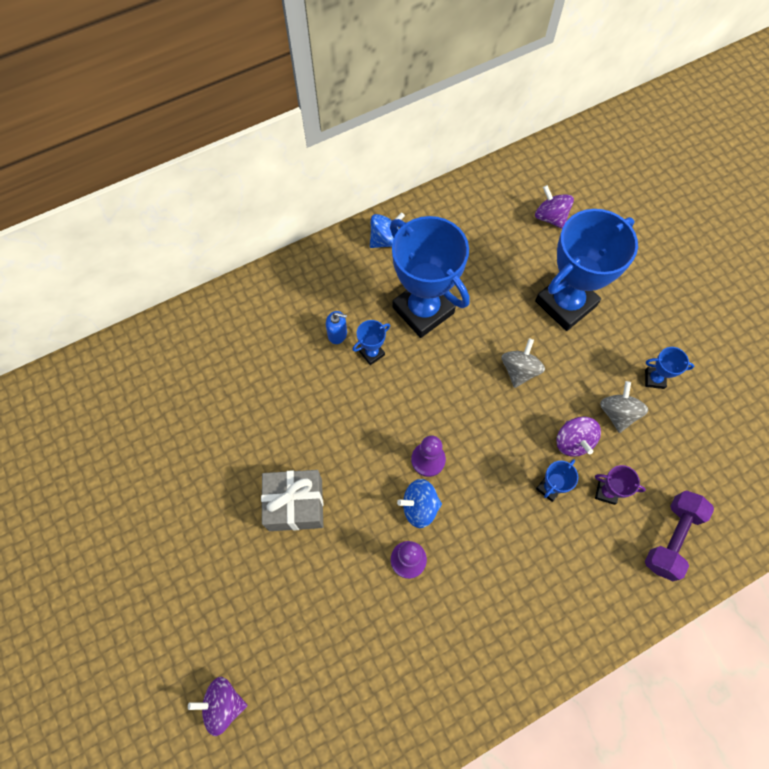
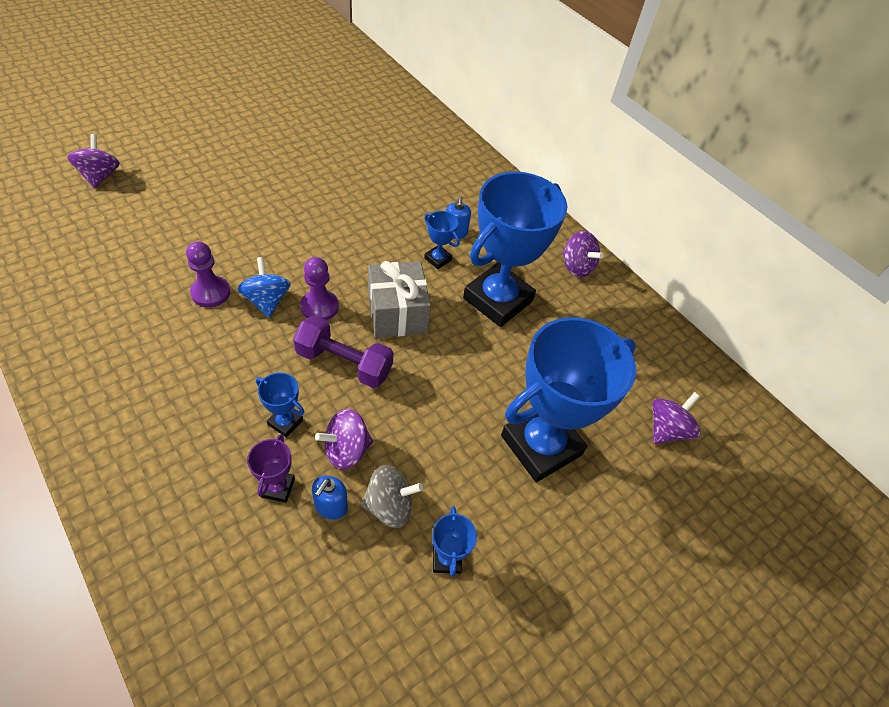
camera: 75 degrees right, 15 degrees down
(295, 505) = (273, 211): grey gift -> grey gift (397, 313)
(386, 240) = (576, 267): blue spinning top -> purple spinning top
(519, 370) = (437, 392): grey spinning top -> none
(565, 303) = (541, 445): blue trophy -> blue trophy turned 75 degrees counterclockwise
(619, 454) = (331, 506): none -> blue soap dispenser
(671, 538) = (209, 571): purple dumbbell -> purple dumbbell (344, 363)

